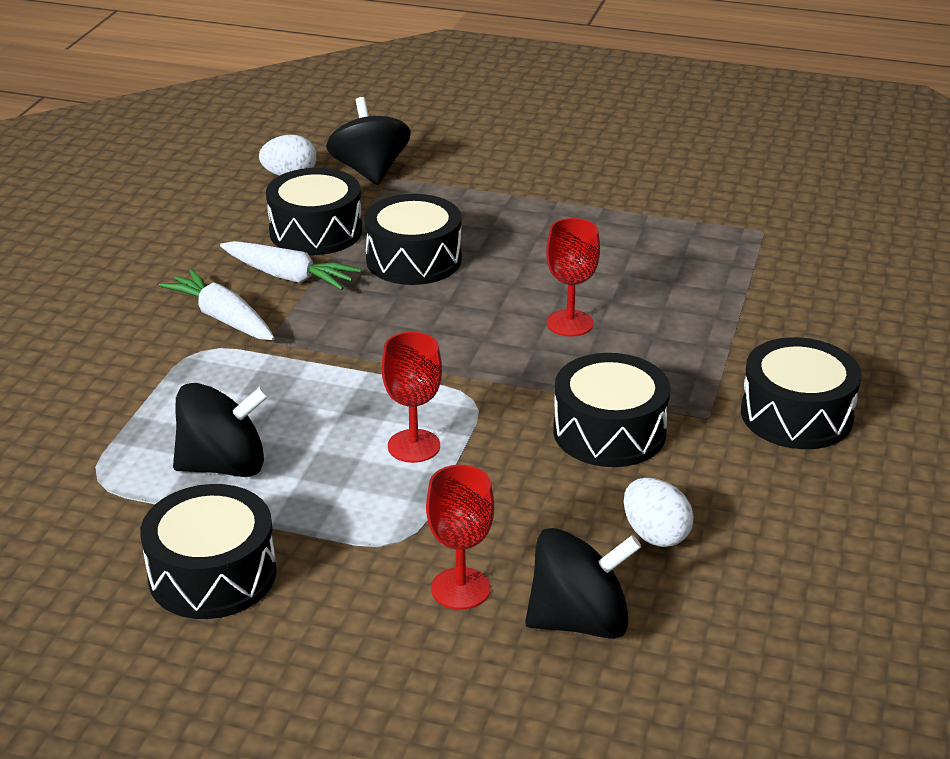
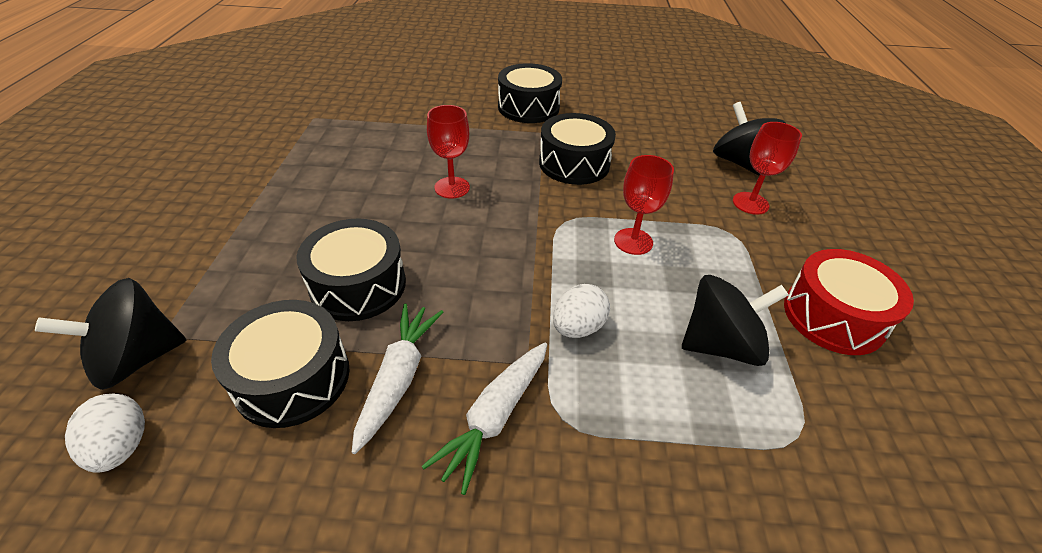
camera: 105 degrees left, 10 degrees up
(212, 574) = (833, 316): black drum -> red drum
(224, 466) = (720, 344): black spinning top -> black spinning top turned 105 degrees clockwise
(655, 534) = (657, 144): white egg -> white egg (578, 327)

